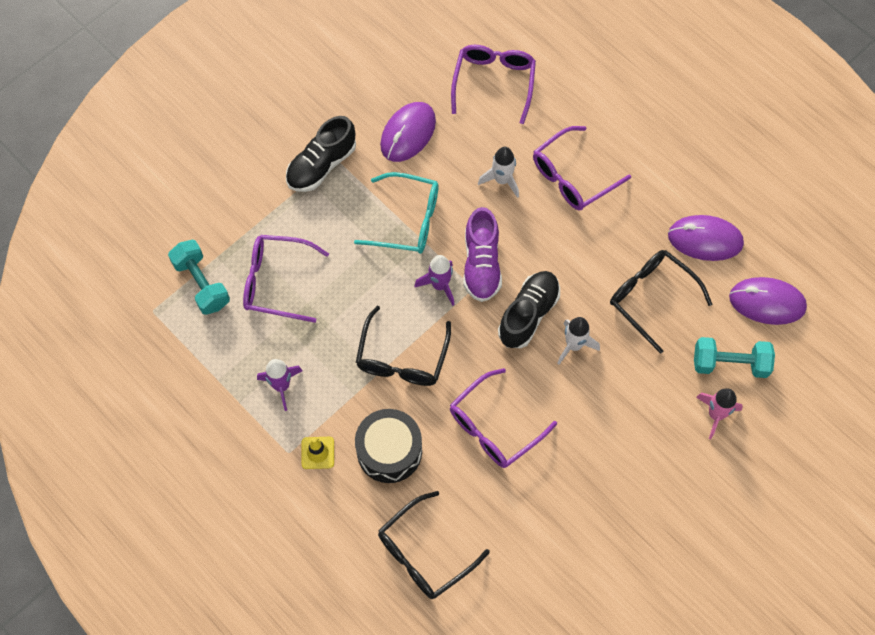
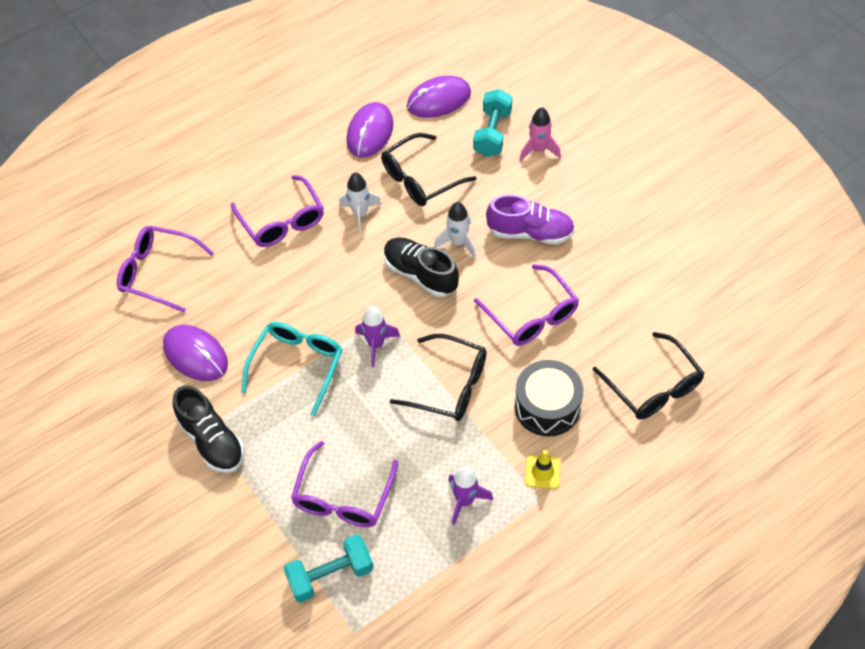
camera: 80 degrees left, 10 degrees down
(481, 264) = (360, 306): purple shoe -> purple shoe (530, 233)
(502, 180) = (271, 279): white rocket -> white rocket (360, 214)
(767, 302) = (439, 100): purple mouse -> purple mouse turned 45 degrees clockwise

